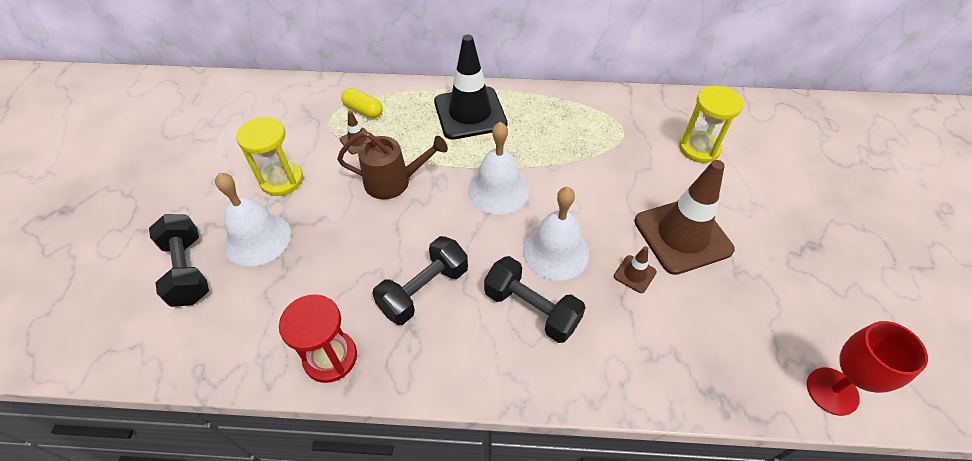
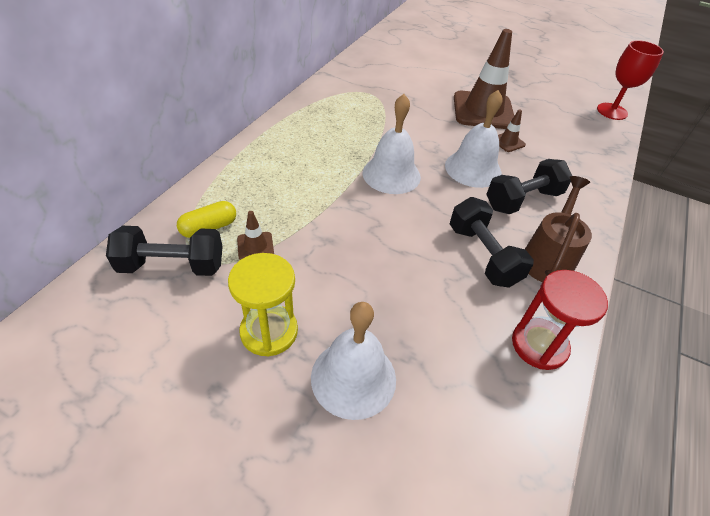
camera: 70 degrees left, 5 degrees down
(188, 270) = (368, 472): black dumbbell -> black dumbbell (172, 265)
(394, 182) = (337, 235): brown watering can -> brown watering can (547, 258)
(470, 113) = (281, 157): black traffic cone -> none
(699, 148) = (409, 73): yellow hourglass -> none

